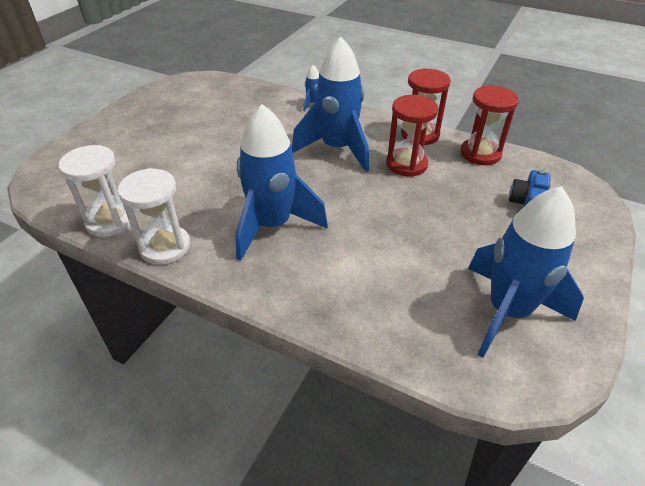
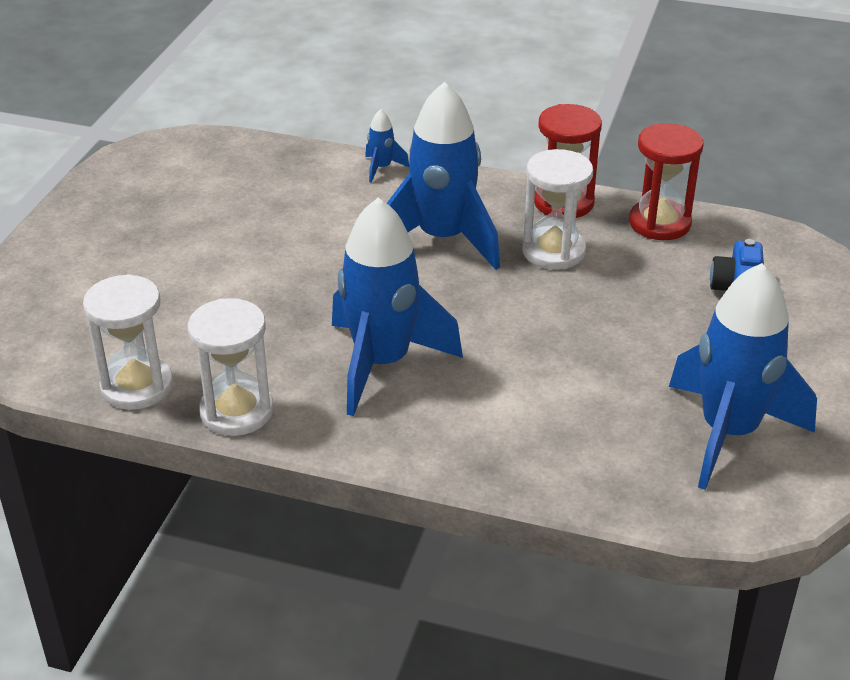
camera: 10 degrees left, 5 degrees down
(406, 164) = (553, 251): red hourglass -> white hourglass

